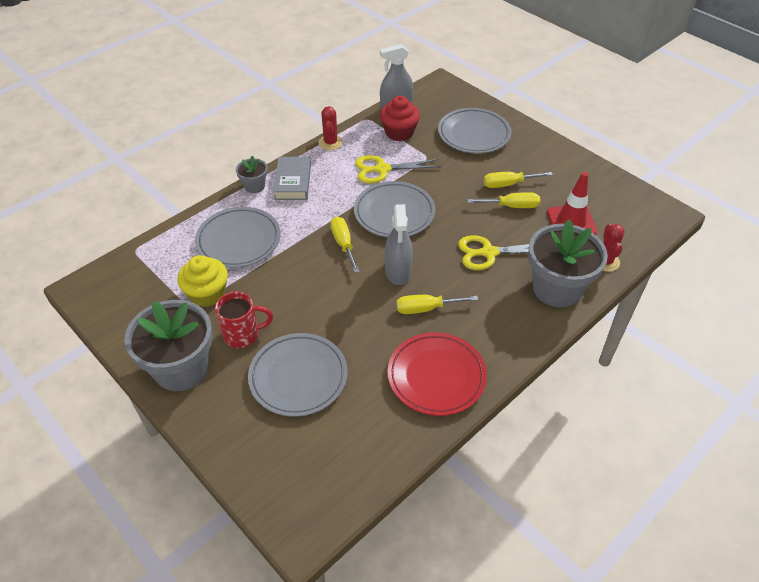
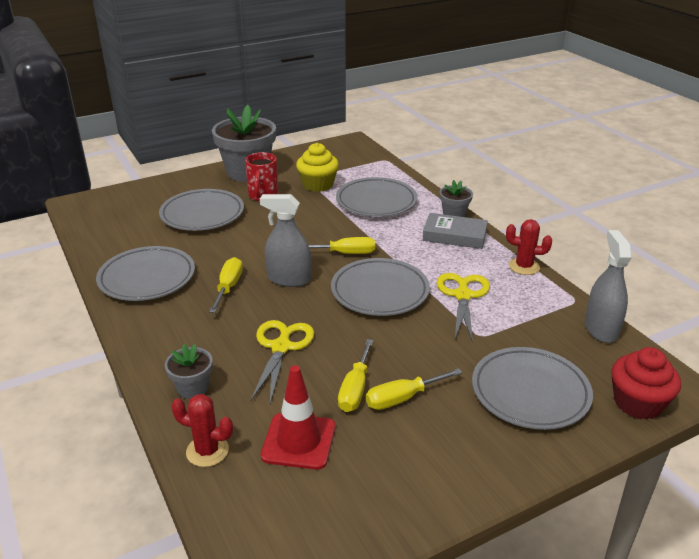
camera: 105 degrees right, 15 degrees down
(399, 132) = (541, 322): red cupcake -> red cupcake (638, 403)
(436, 376) = (147, 278): red plate -> grey plate
(508, 184) = (402, 398): yellow screwdriver -> yellow screwdriver turned 120 degrees counterclockwise
(557, 288) = (193, 388): grey flower pot -> grey flower pot, size x0.48

